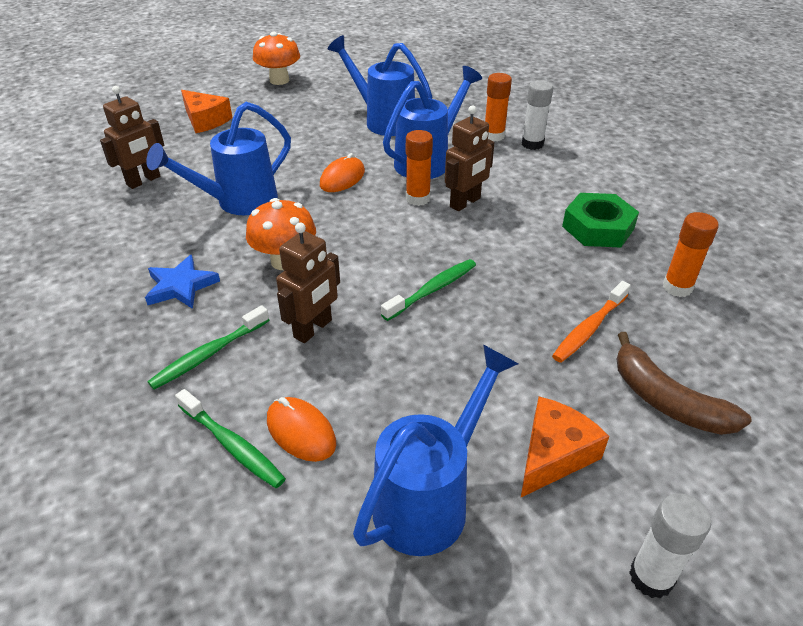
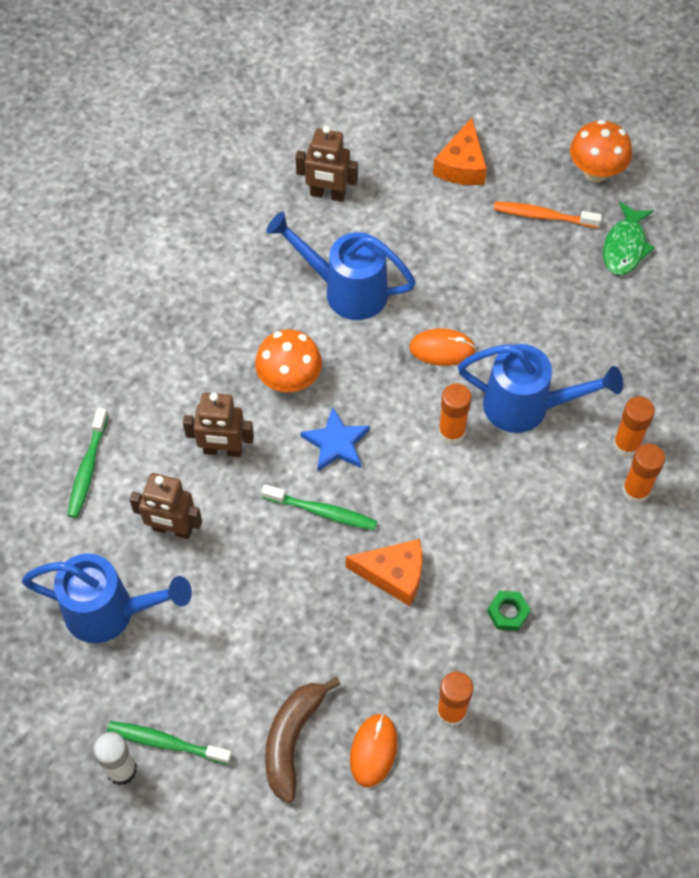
camera: 60 degrees right, 20 degrees up
(181, 286) = (213, 327): blue star -> blue star (336, 443)
(208, 354) = (156, 398): green toothbrush -> green toothbrush (166, 742)
(301, 432) = (121, 503): orange mouse -> orange mouse (373, 751)
(346, 89) = (625, 247): none -> green fish
(383, 121) = (580, 323): blue watering can -> none
(465, 203) = (472, 477): brown robot -> brown robot (172, 529)
(532, 144) = (635, 491): white glue stick -> orange glue stick
(553, 455) = (191, 676): orange cheese -> orange cheese (393, 575)
(589, 328) = (346, 654): orange toothbrush -> orange toothbrush (543, 216)
(598, 228) = (508, 612): green nut -> green nut, size x0.53

